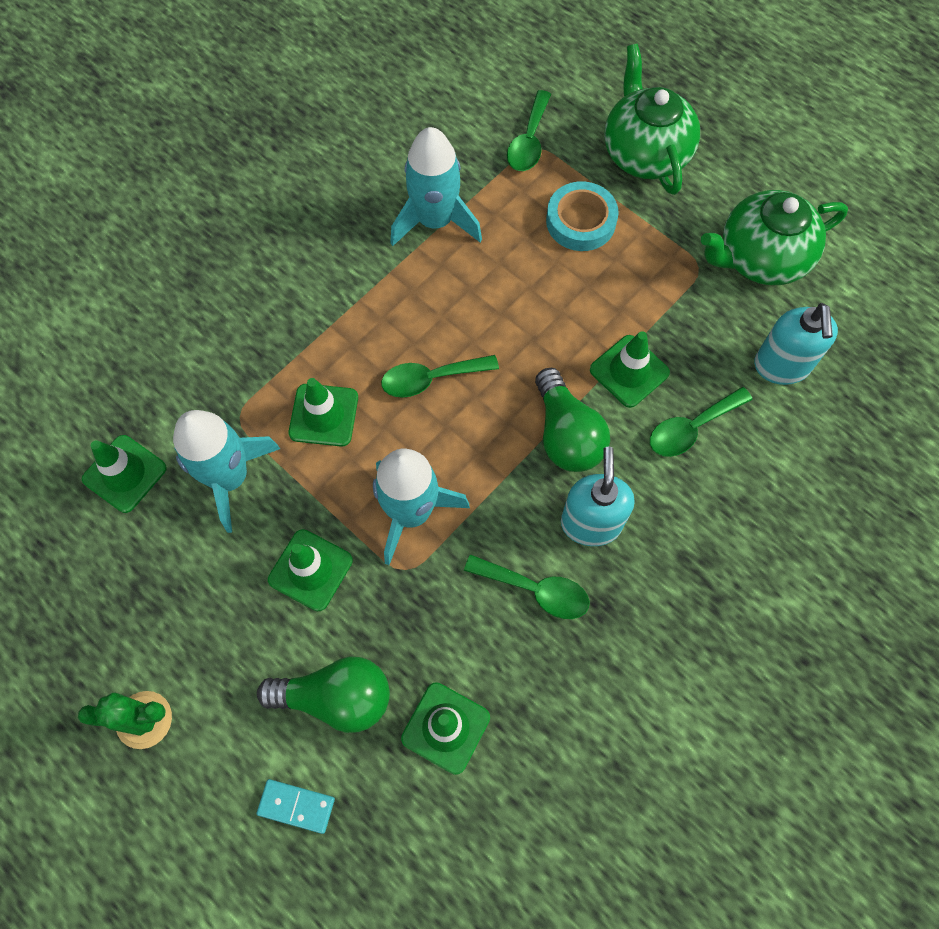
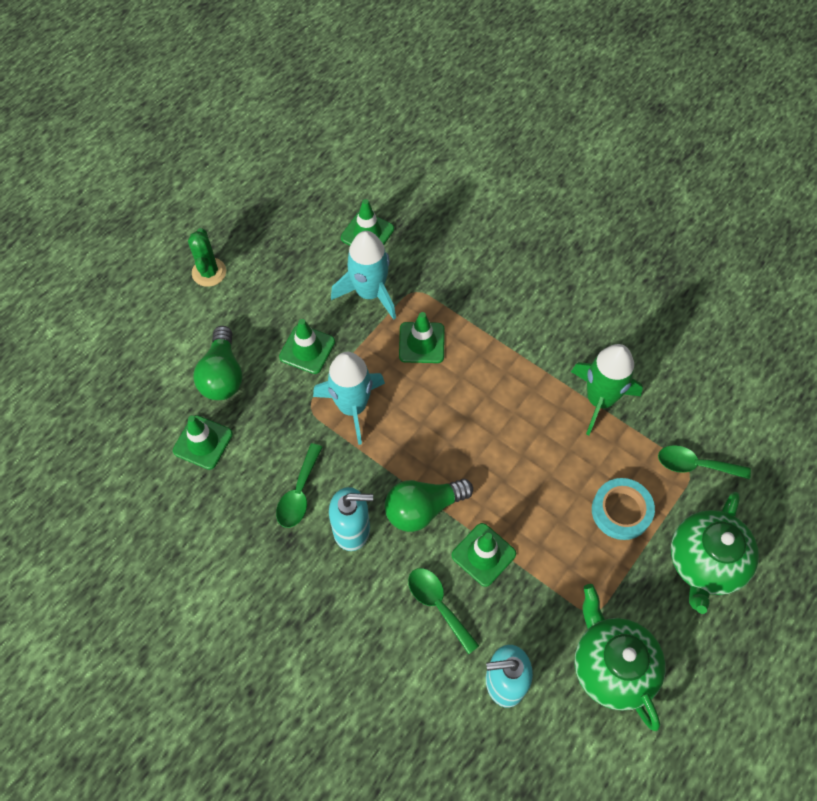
camera: 85 degrees right, 5 degrees down
(296, 806) = (156, 361): turquoise domino -> none
(431, 379) = (459, 409): green spoon -> none
(435, 221) = (599, 400): turquoise rocket -> green rocket
(645, 153) = (705, 563): green teapot -> green teapot turned 135 degrees clockwise

